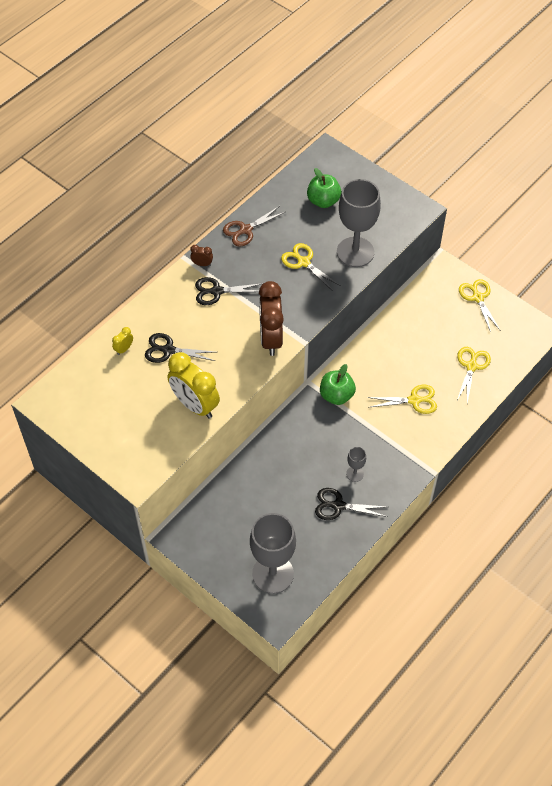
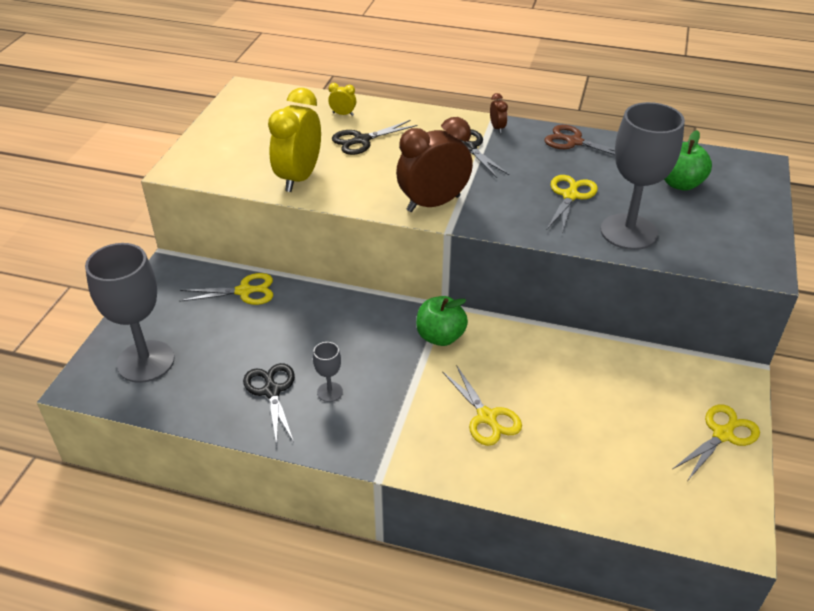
camera: 65 degrees right, 15 degrees down
(168, 350) = (362, 140): black scissors -> black scissors turned 105 degrees counterclockwise
(471, 366) = (593, 465): yellow scissors -> yellow scissors (244, 291)

